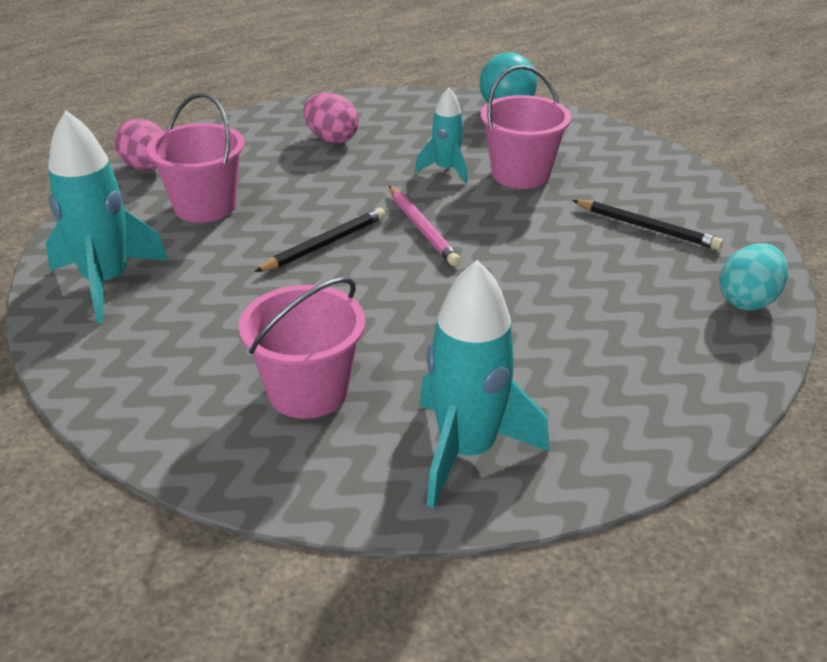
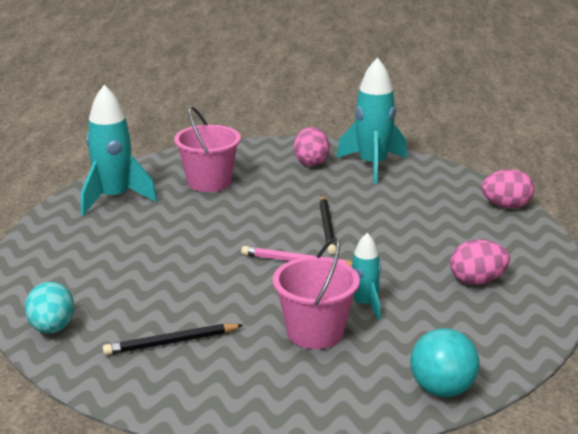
camera: 130 degrees right, 10 degrees down
(142, 335) = (311, 162): none -> pink egg
(205, 206) = (425, 208): pink bucket -> none

